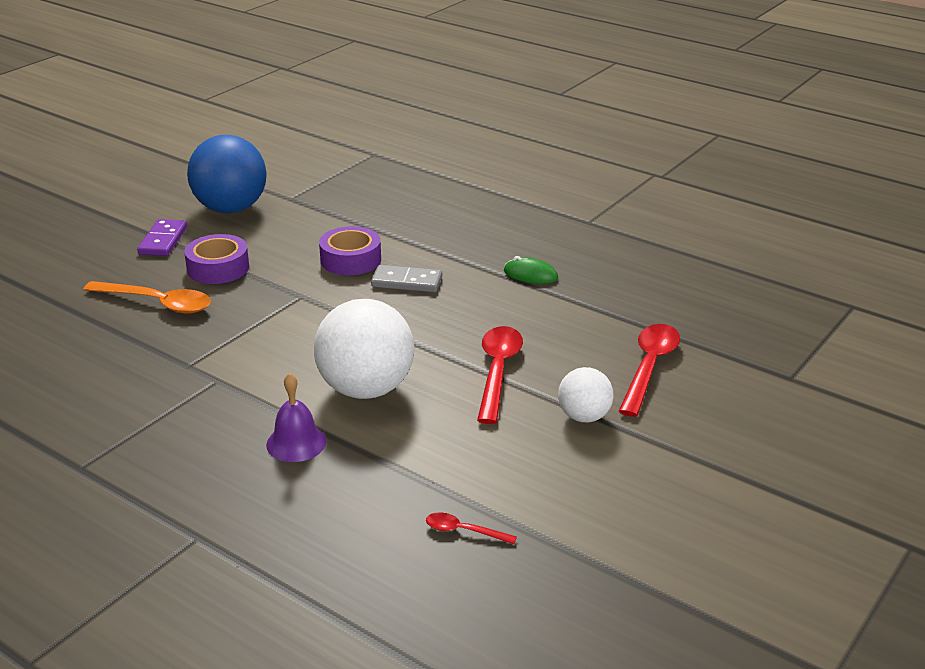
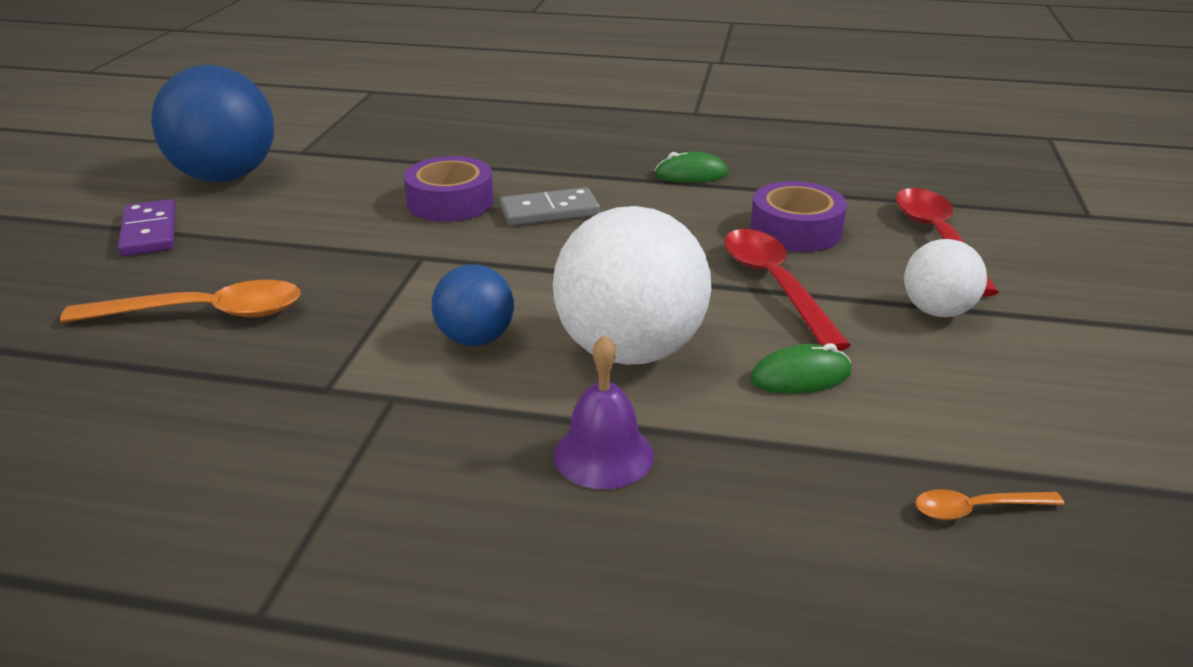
camera: 25 degrees left, 0 degrees up
(218, 268) = (266, 249): purple tape -> purple tape (796, 230)
(287, 358) = (475, 339): none -> blue ball
(449, 432) = (800, 376): none -> green mouse
(463, 531) = (976, 509): red spoon -> orange spoon

